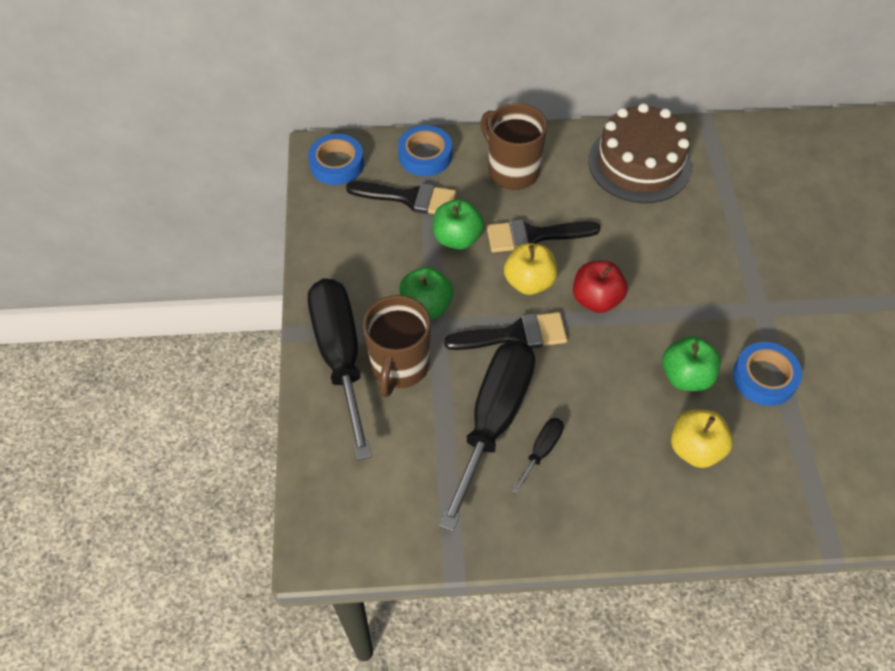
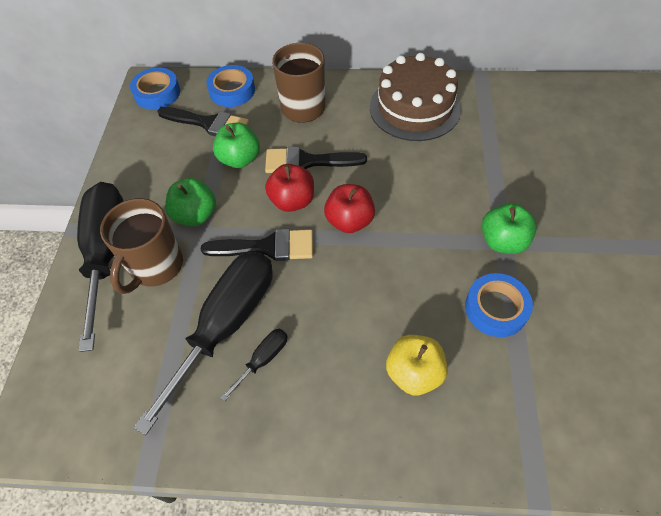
camera: 10 degrees right, 0 degrees up
(529, 282) = (292, 201): yellow apple -> red apple
(686, 376) = (419, 300): green apple -> green apple (503, 241)

